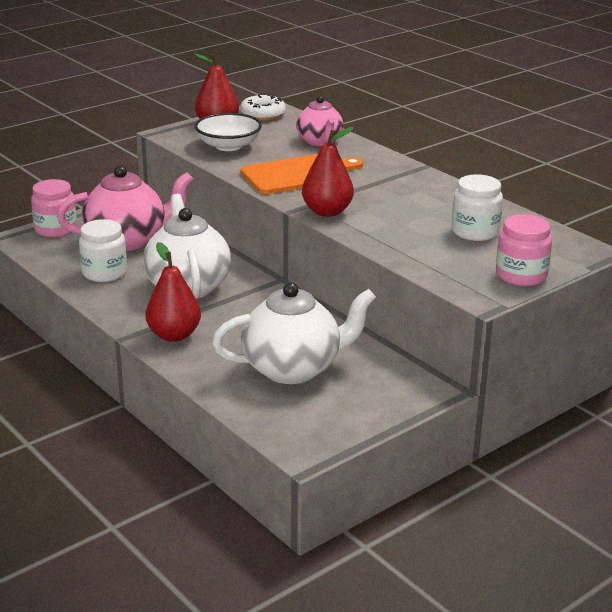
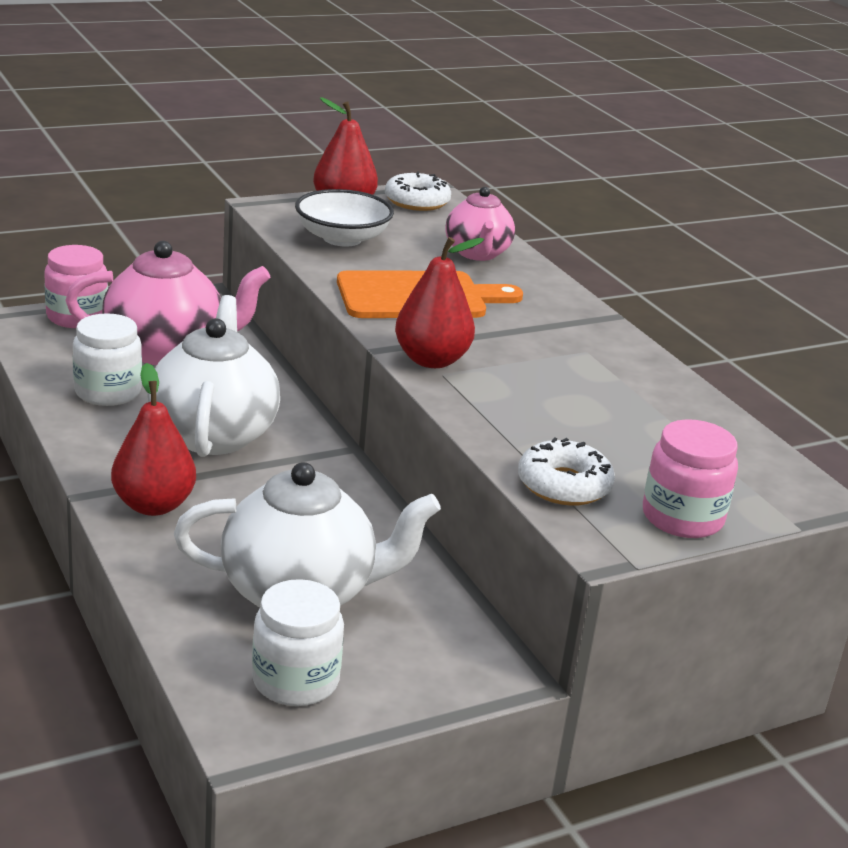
camera: 10 degrees right, 0 degrees up
(444, 270) = (564, 485): none -> white donut
(475, 232) = (642, 432): white jar -> white jar (295, 681)

